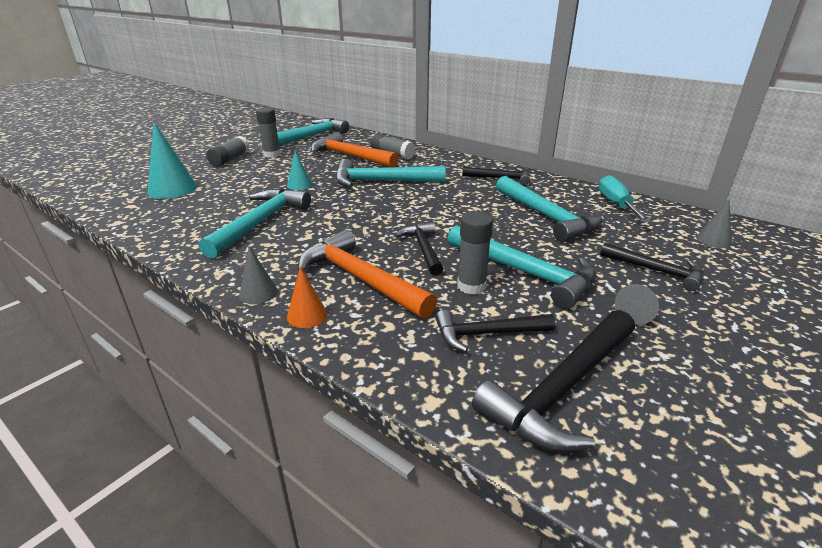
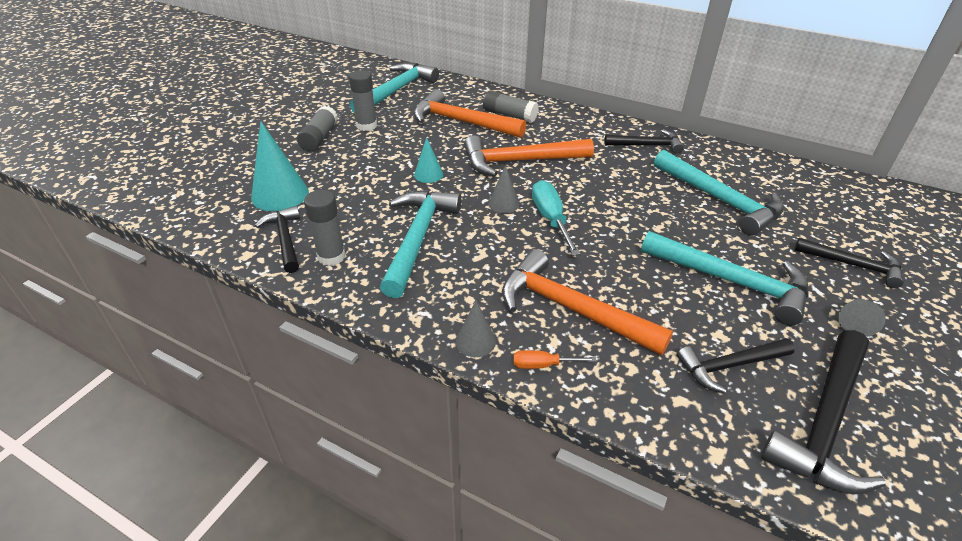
camera: 10 degrees left, 10 degrees up
(307, 315) = (543, 365): orange cone -> orange screwdriver
(381, 181) = (520, 161): turquoise hammer -> orange hammer
(423, 249) = (615, 260): black hammer -> black hammer (285, 239)
(471, 286) = (687, 306): grey glue stick -> grey glue stick (331, 257)
(616, 205) = (782, 176): turquoise screwdriver -> turquoise screwdriver (551, 219)
(713, 240) = (891, 218): grey cone -> grey cone (503, 204)

